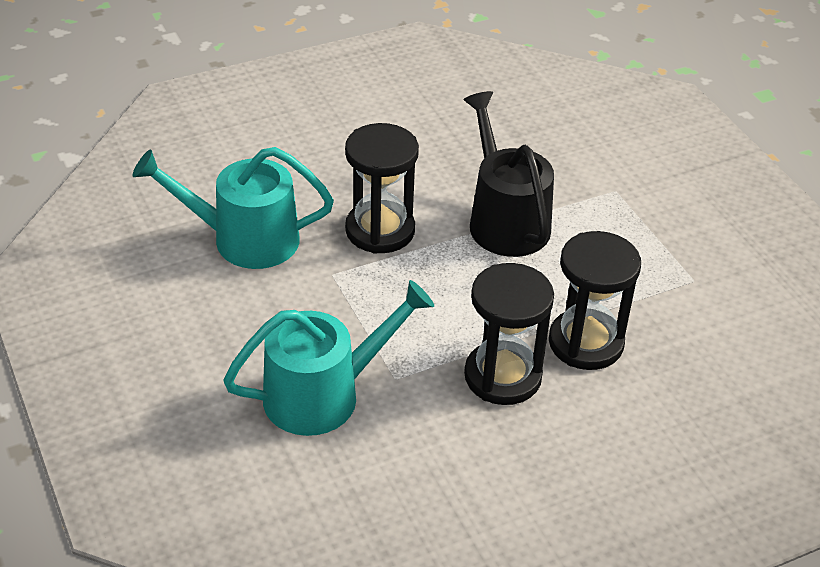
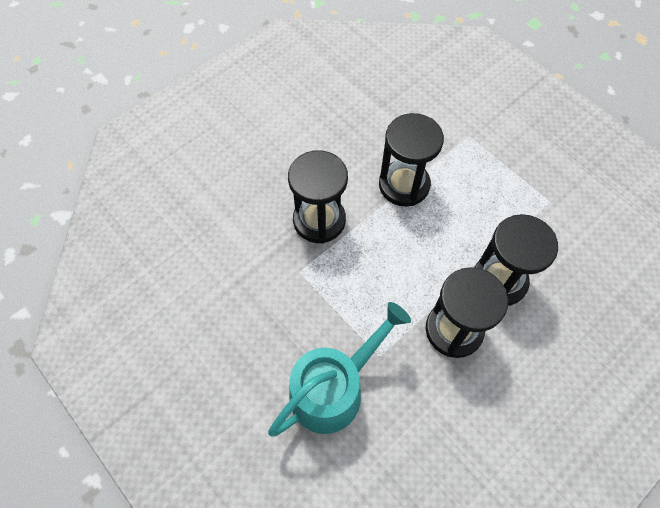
camera: 15 degrees left, 20 degrees up
(244, 239) = (223, 258): turquoise watering can -> none
(505, 220) = (404, 185): black watering can -> black hourglass

